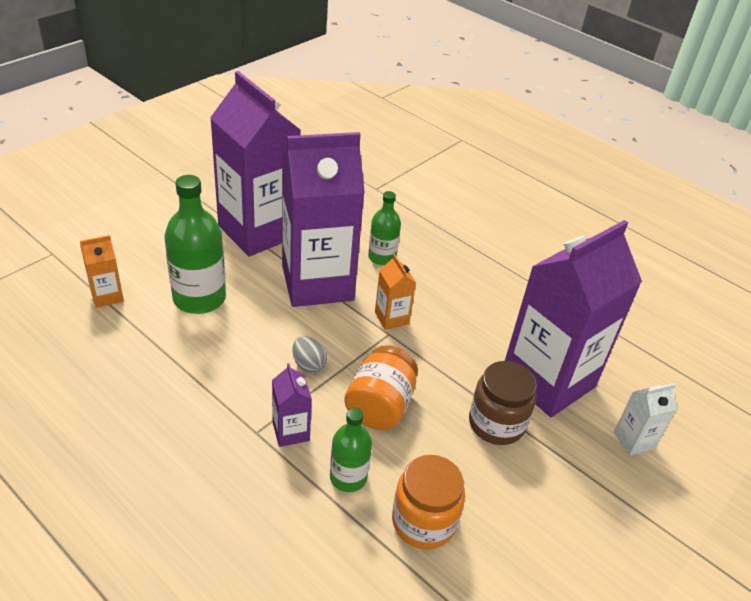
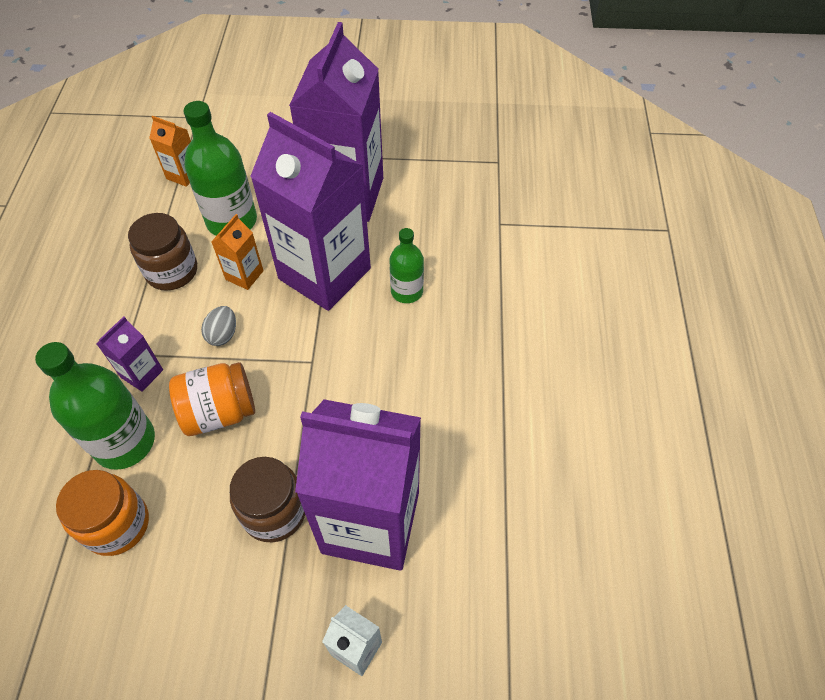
camera: 55 degrees right, 15 degrees up
(205, 358) = (172, 271): none -> brown jar
(348, 477) = (124, 442): green bottle -> green bottle, size x1.68
(391, 318) = (333, 350): orange carton -> orange carton (244, 275)

